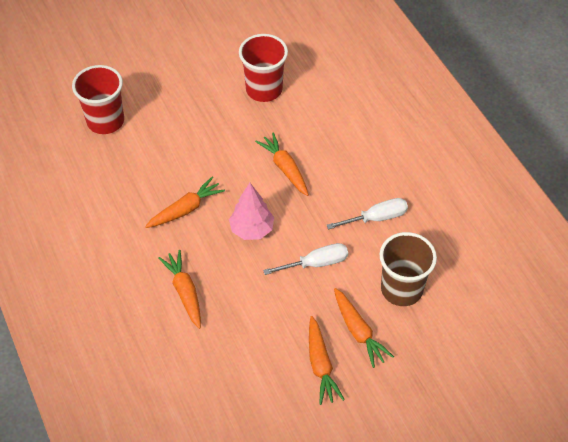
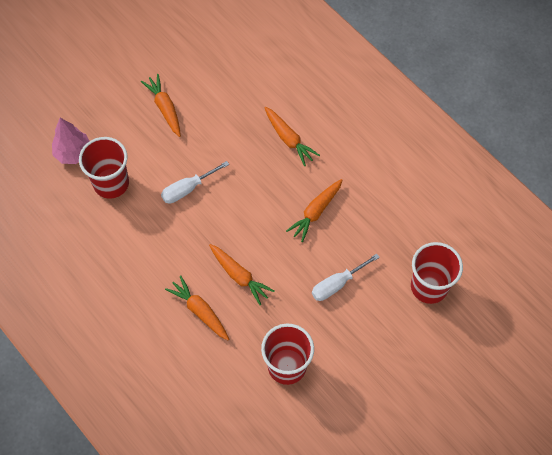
camera: 165 degrees right, 10 degrees up
(252, 229) = (251, 207): pink tree -> pink tree (73, 153)
(358, 331) = (141, 140): orange carrot -> orange carrot (200, 311)
(376, 218) = (143, 244): white screwdriver -> white screwdriver (337, 284)
(401, 289) = (111, 183): brown cup -> red cup

